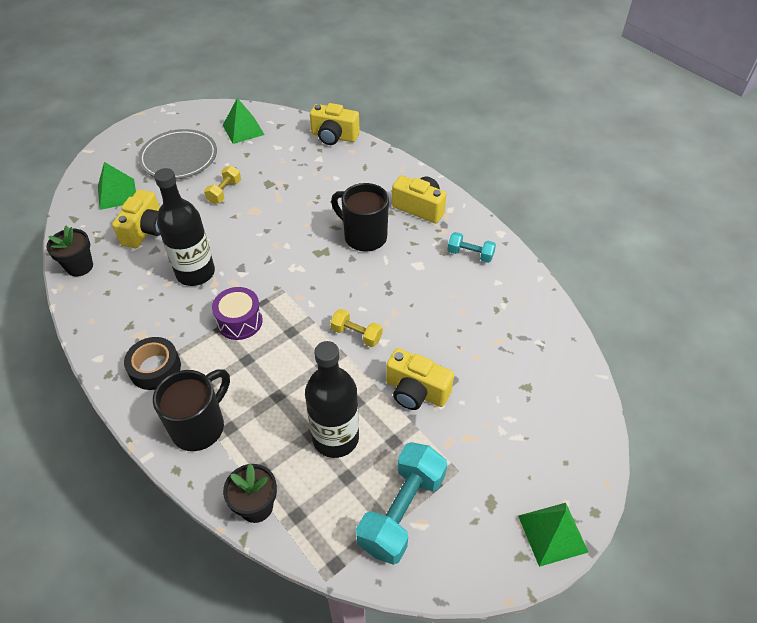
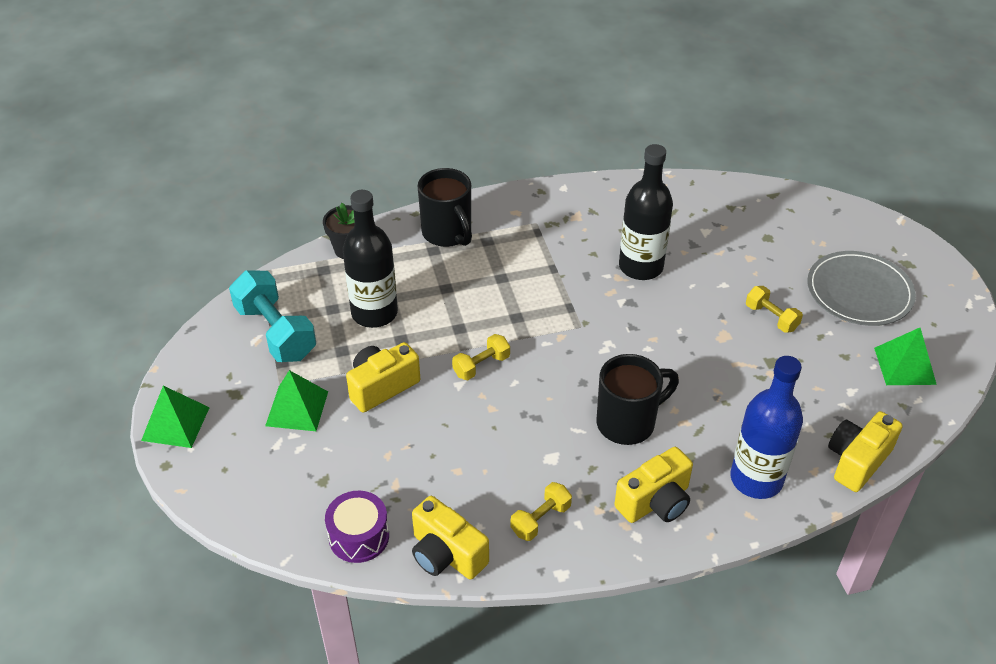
camera: 115 degrees right, 5 degrees down
(80, 266) = (693, 190): black flower pot -> none
(117, 194) = (803, 231): green pyramid -> green pyramid (297, 408)
(146, 230) = (728, 242): yellow camera -> yellow camera (446, 554)
(155, 368) = (529, 219): black tape -> none
(240, 321) = (553, 284): purple drum -> purple drum (359, 536)
(373, 171) = (756, 479): none -> blue bottle
(470, 254) = (540, 519): turquoise dumbbell -> yellow dumbbell

